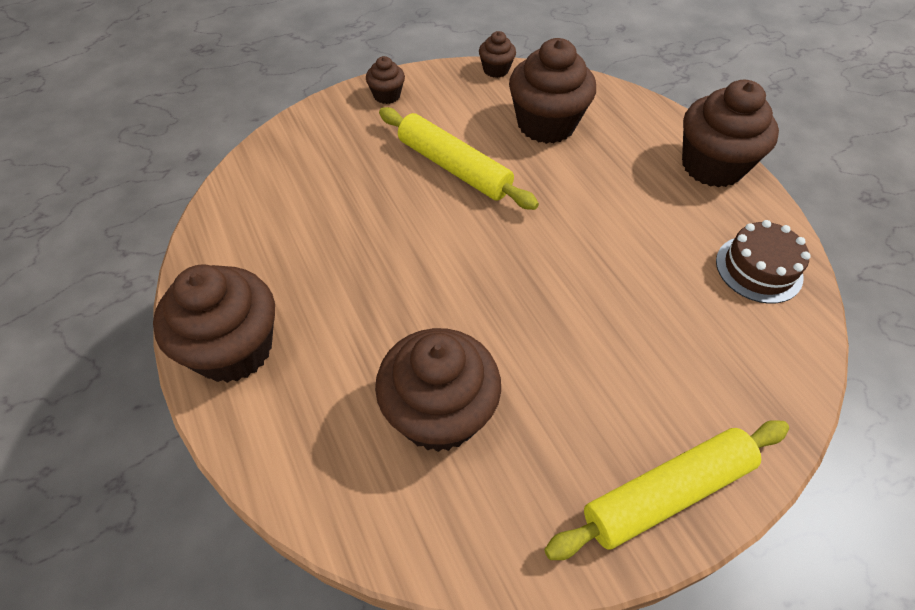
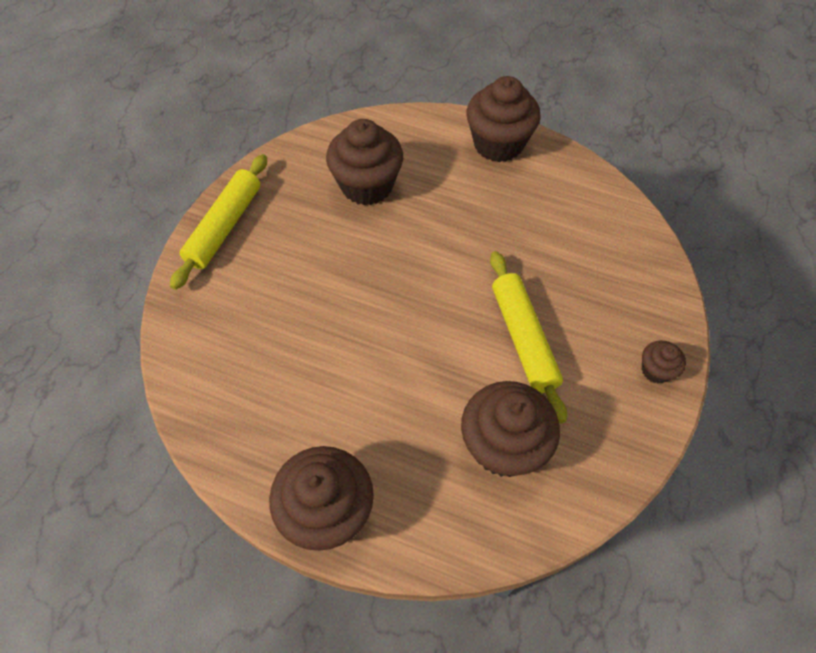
camera: 140 degrees right, 5 degrees up
(454, 167) = (523, 339): yellow rolling pin -> yellow rolling pin turned 75 degrees clockwise
(496, 70) = (615, 485): brown cupcake -> none
(758, 269) = (235, 416): brown cake -> none

